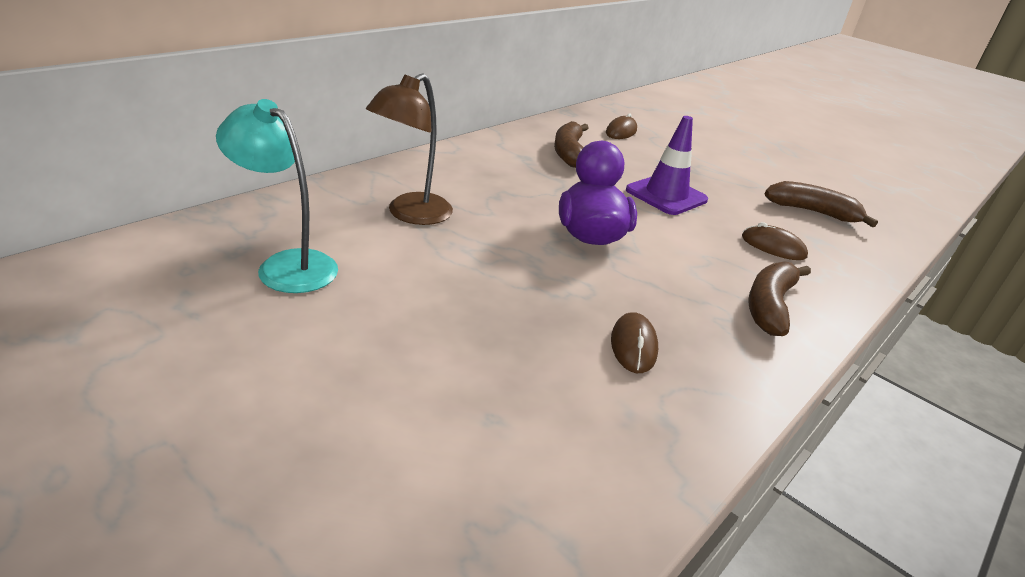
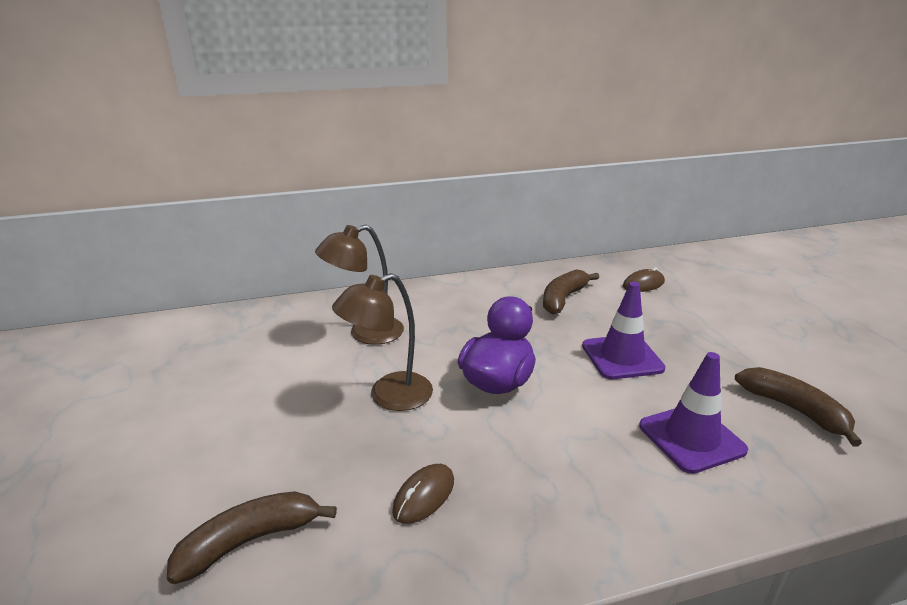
camera: 35 degrees right, 5 degrees down
(286, 265) = (242, 356): turquoise lamp -> none
(505, 269) = (389, 396): none -> brown lamp
(769, 306) = (612, 500): brown banana -> brown banana (250, 541)
(773, 247) = (691, 438): brown mouse -> purple traffic cone

